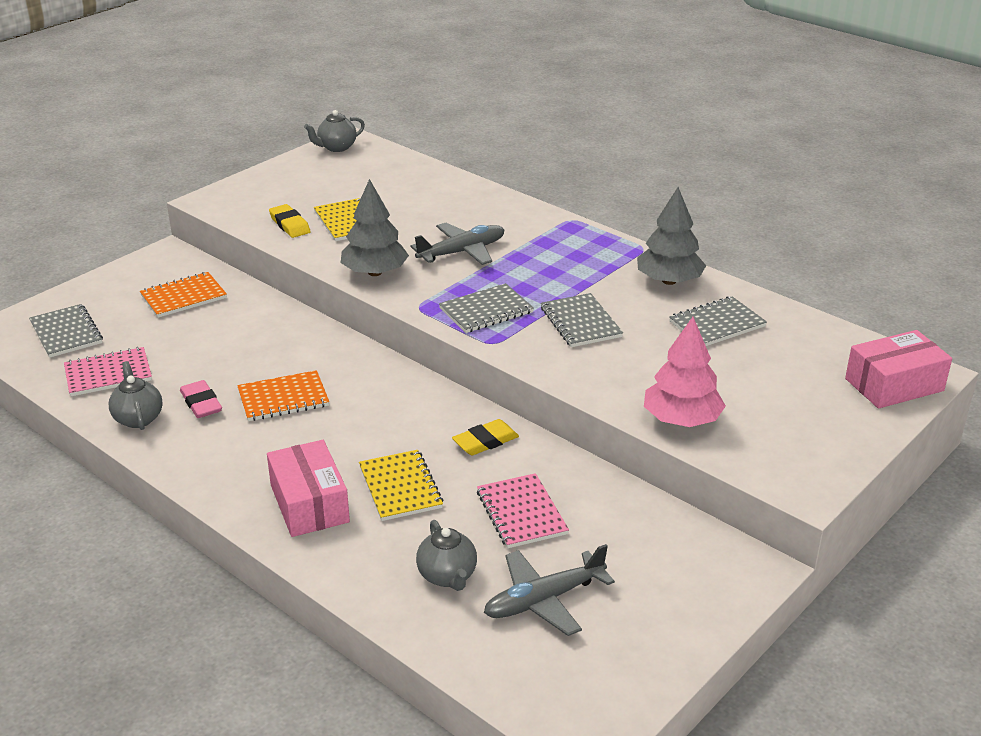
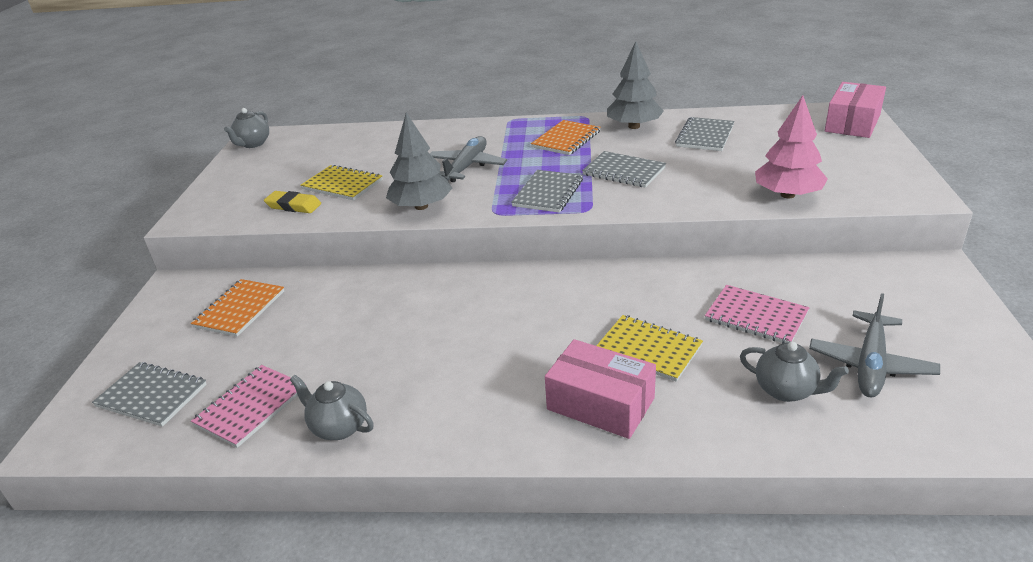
camera: 35 degrees left, 0 degrees up
(201, 403) = (383, 381): pink eraser -> none
(283, 398) = (452, 338): orange notebook -> orange notebook (566, 139)
(485, 441) = (653, 285): yellow eraser -> none

